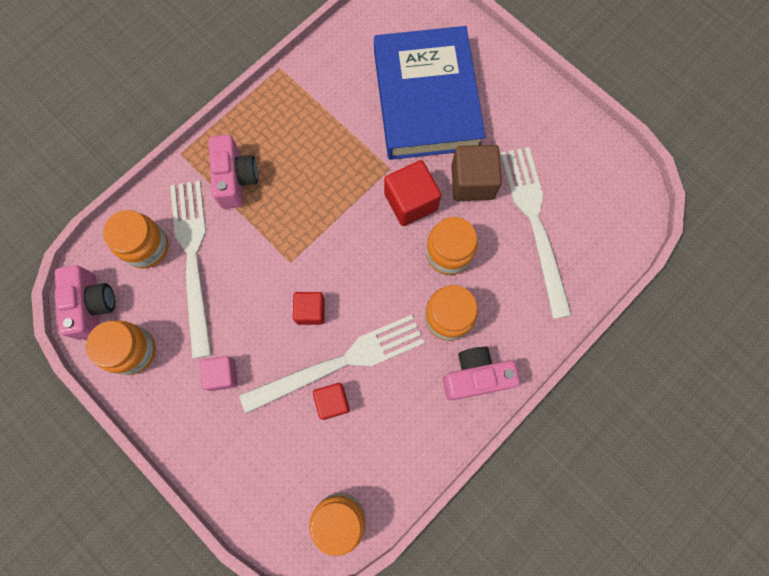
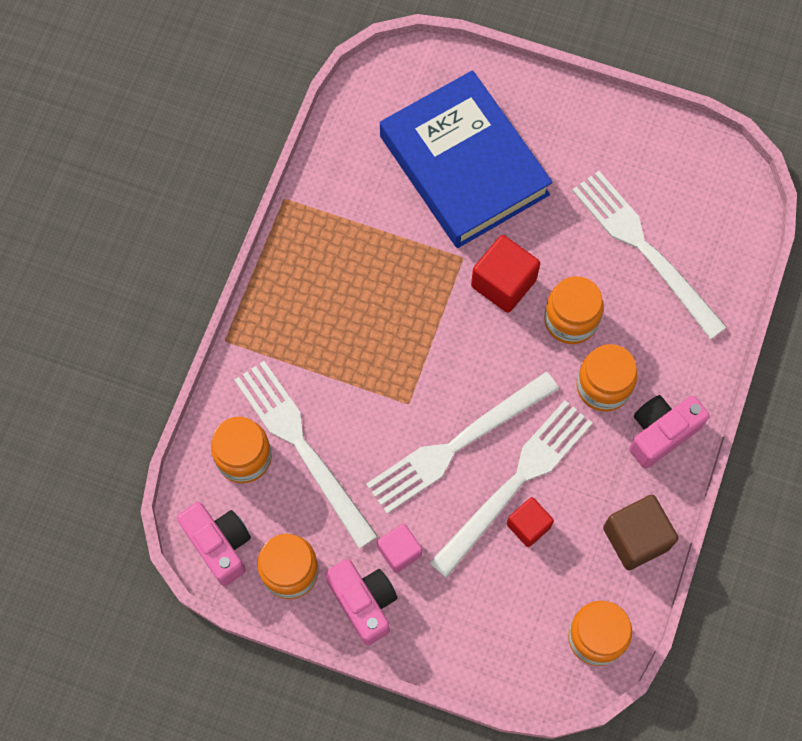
camera: 25 degrees left, 5 degrees down
(236, 179) = (302, 341): pink camera -> pink camera (363, 602)
(310, 311) = (457, 444): red cube -> white fork
(472, 182) = (558, 233): brown cube -> brown cube (636, 538)

